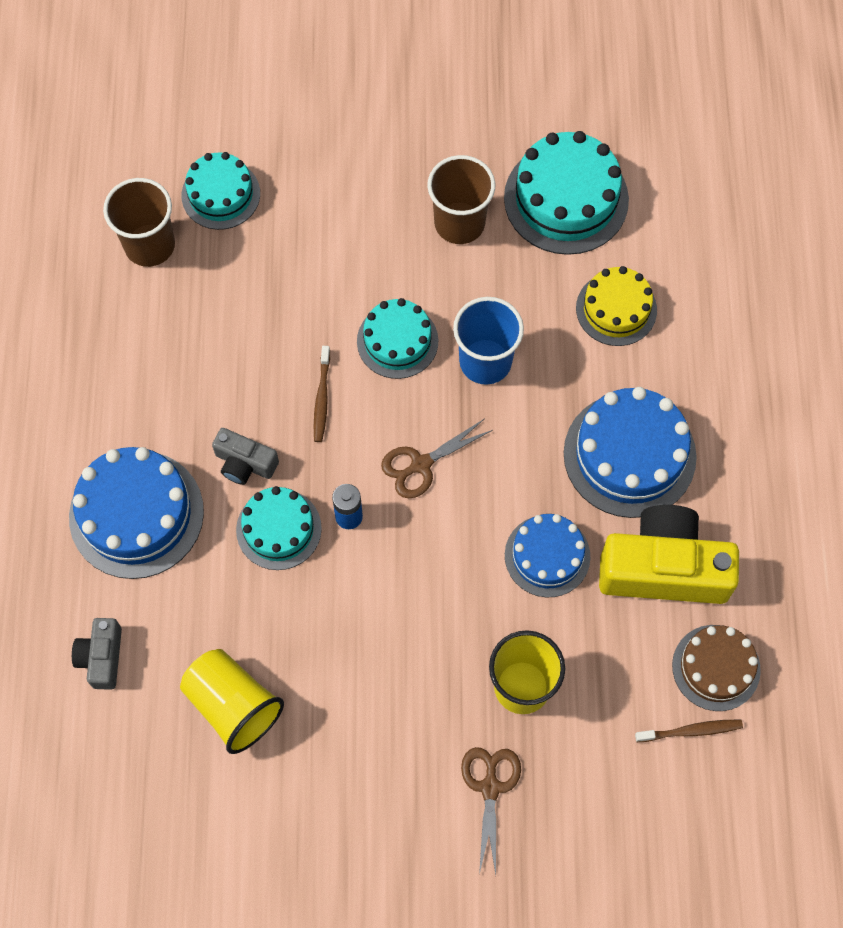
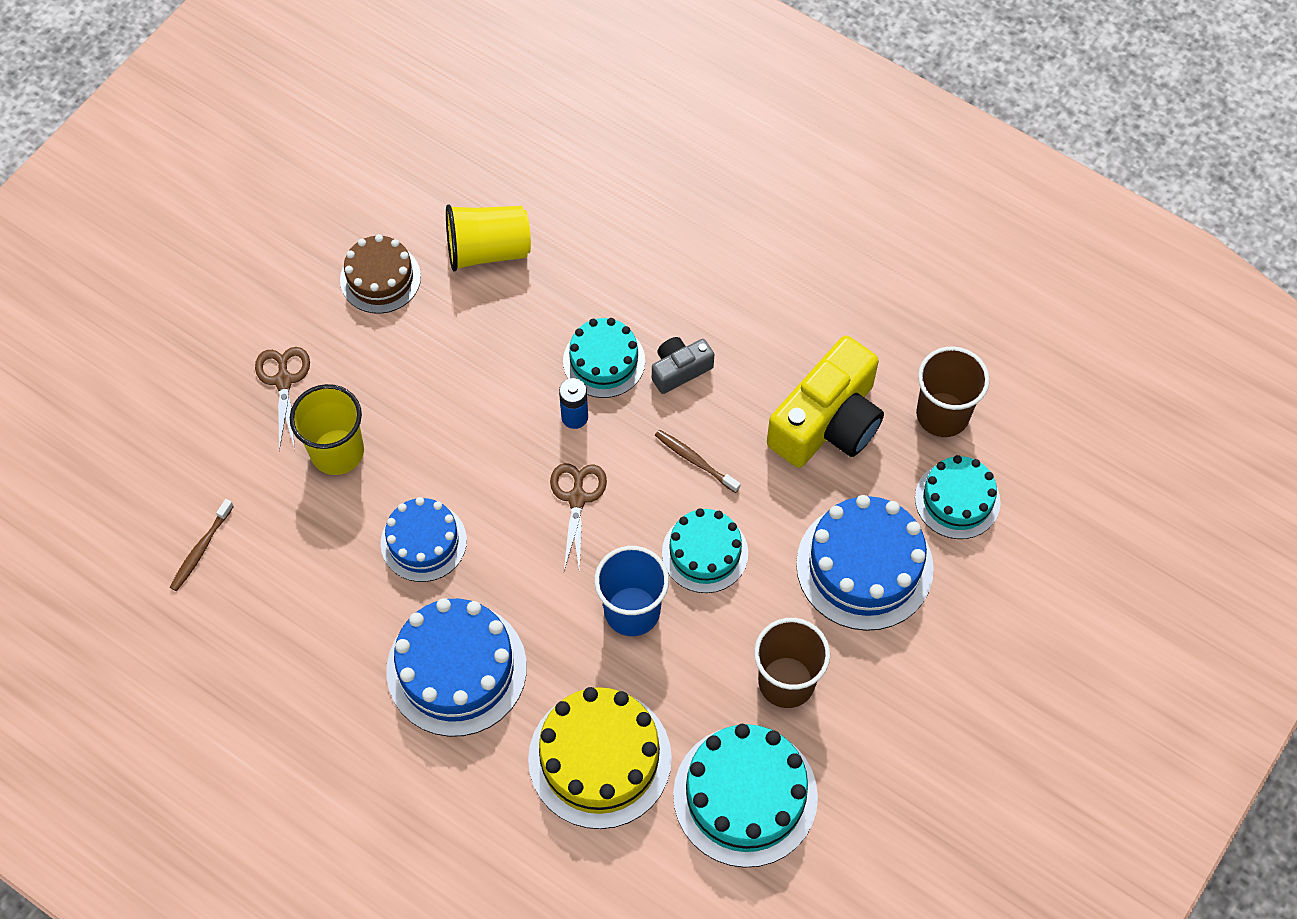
camera: 125 degrees right, 5 degrees down
(102, 657) = (595, 188): grey camera -> none
(136, 514) = (694, 271): blue cake -> blue cake (864, 566)
(490, 787) = (284, 381): brown scissors -> brown scissors turned 135 degrees counterclockwise
(616, 309) = (600, 758): yellow cake -> yellow cake, size x1.58
(663, 568) = (340, 624): yellow camera -> yellow camera (828, 422)
(716, 667) = (230, 604): brown cake -> brown cake (380, 278)

